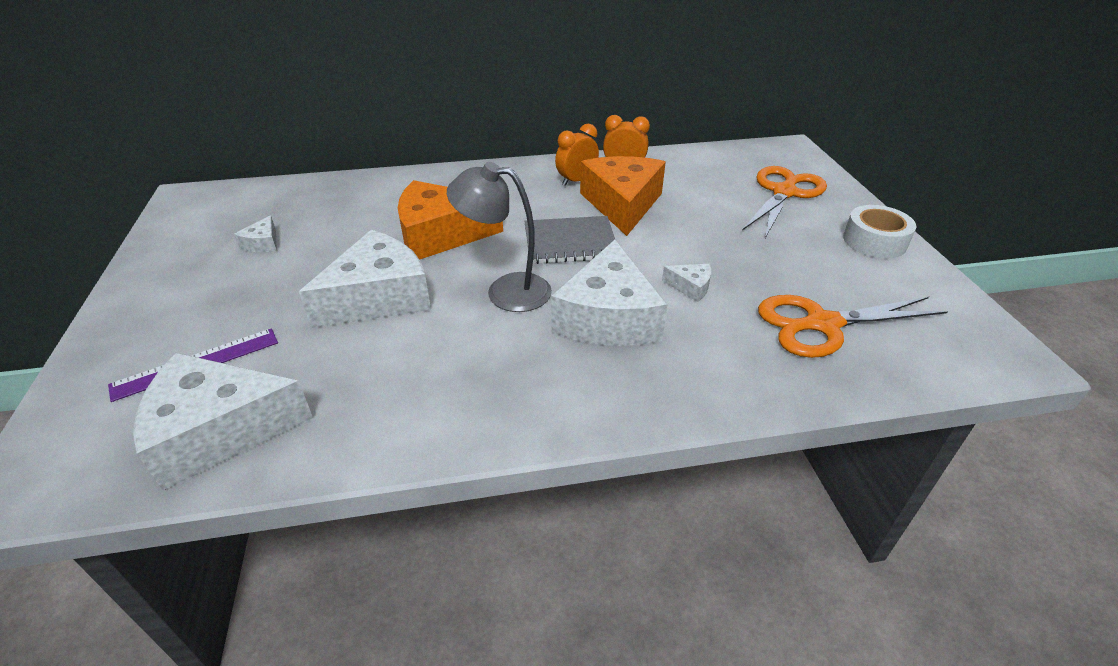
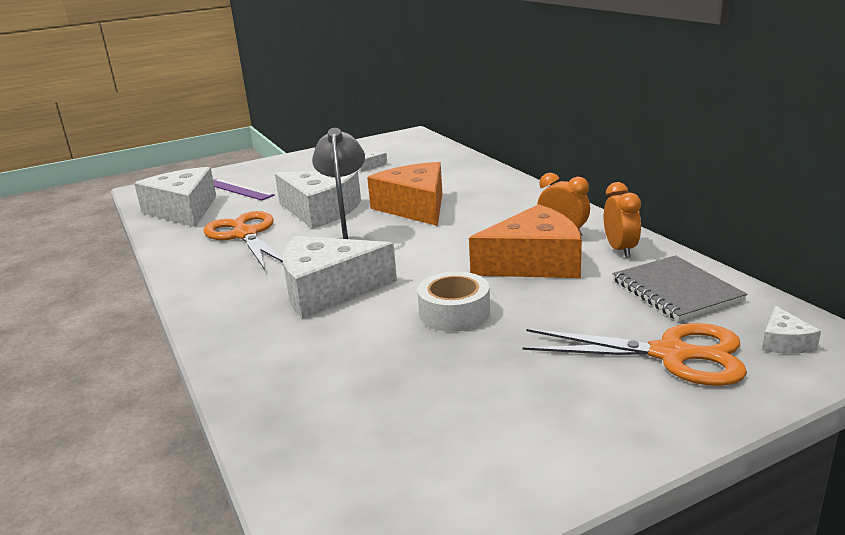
camera: 75 degrees right, 15 degrees down
(570, 242) = (438, 254): grey notebook -> grey notebook (676, 290)
(690, 287) = (395, 320): white cheese -> white cheese (784, 342)
(822, 324) = (361, 403): orange scissors -> orange scissors (245, 235)
(874, 241) = (591, 439): white tape -> white tape (454, 313)

